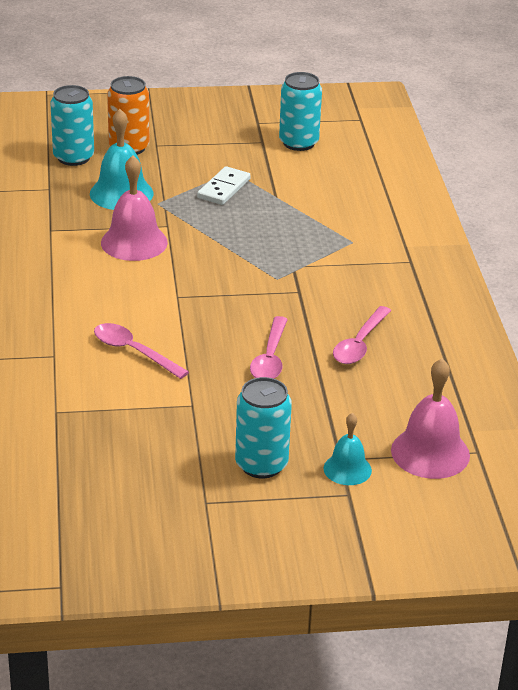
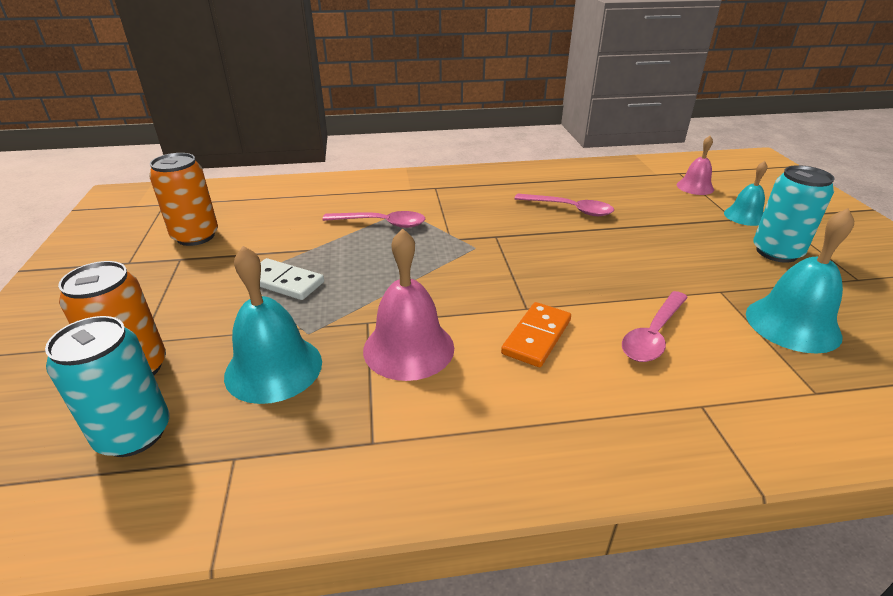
camera: 90 degrees left, 0 degrees up
(137, 430) = (792, 324): none -> turquoise bell
(139, 297) = (537, 337): none -> orange domino
(270, 358) = (615, 249): pink spoon -> pink spoon (382, 223)
(298, 143) = (195, 236): turquoise can -> orange can
(430, 452) = (695, 187): pink bell -> pink bell, size x0.60

